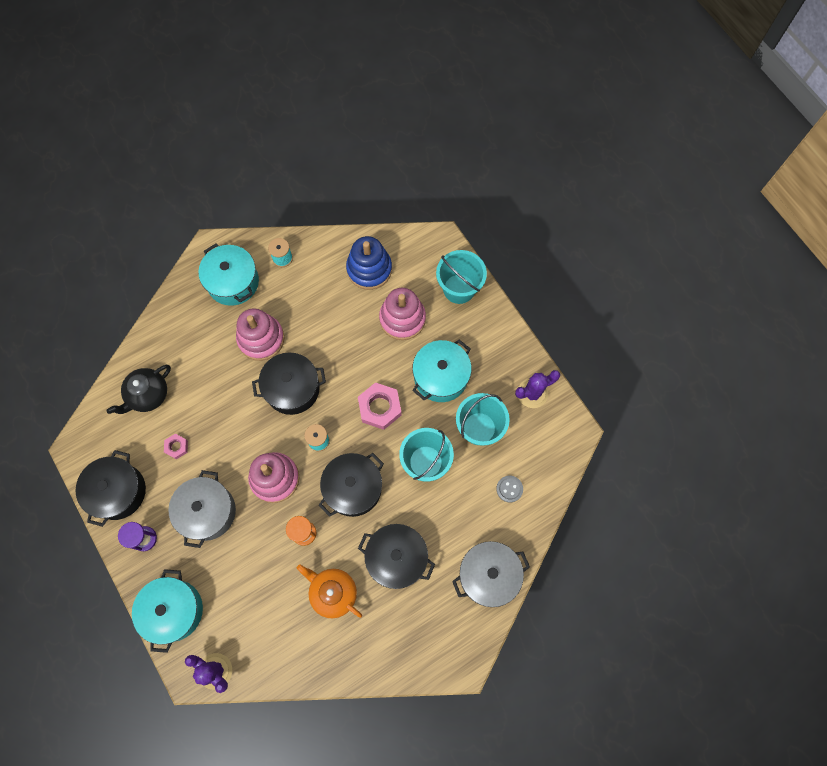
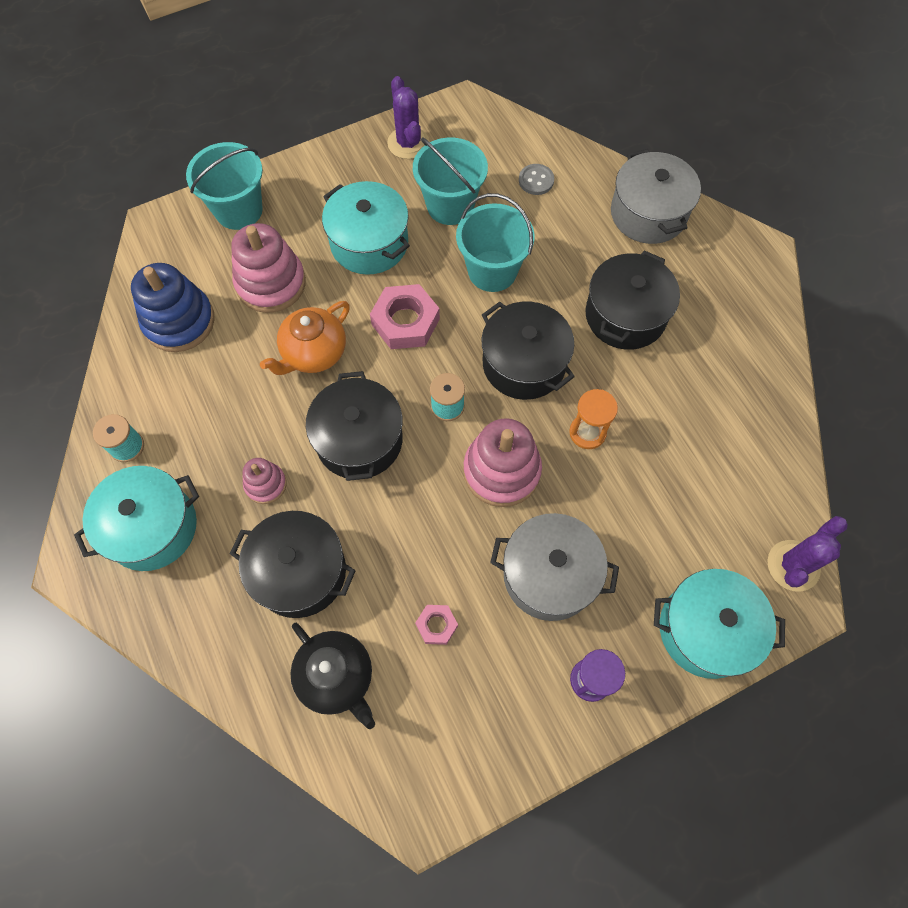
camera: 85 degrees left, 5 degrees down
(118, 491) = (507, 729): black pot -> black pot (300, 572)
(261, 339) = (265, 484): pink stacking toy -> pink stacking toy, size x0.54
(333, 592) = (674, 398): orange teapot -> orange teapot (314, 353)

